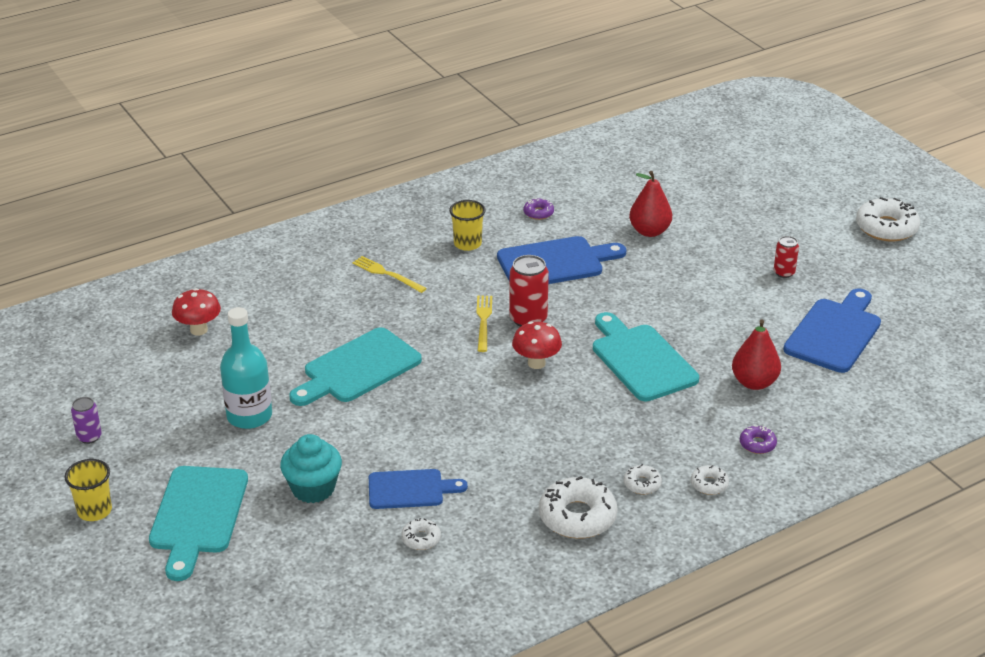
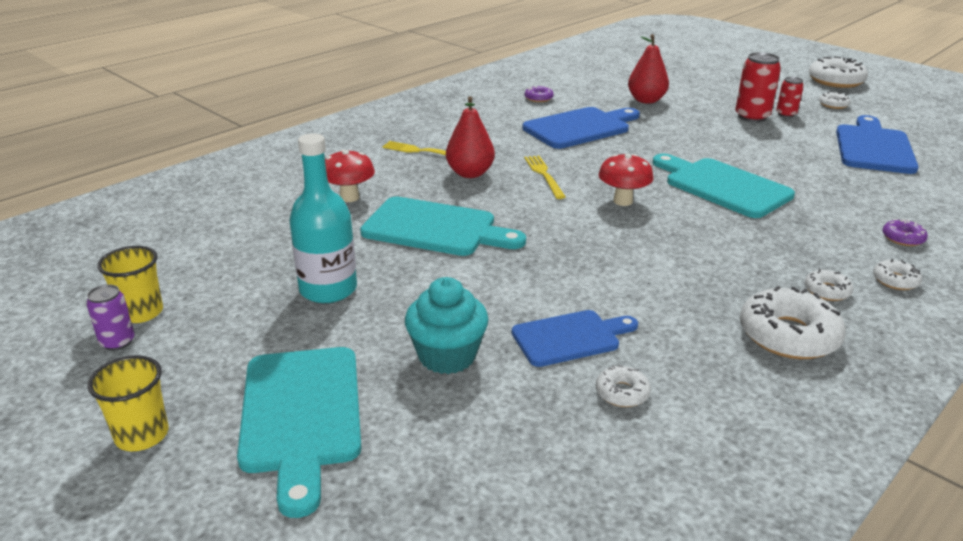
camera: 15 degrees left, 5 degrees down
(199, 330) = (235, 217): red mushroom -> red mushroom (349, 197)
(358, 368) = (435, 228): turquoise cutting board -> turquoise cutting board turned 105 degrees counterclockwise
(467, 244) = (488, 123): yellow cup -> yellow cup (141, 312)
(528, 319) = (587, 169): red can -> red can (752, 117)
(754, 382) = (845, 190): red pear -> red pear (470, 173)
(849, 265) = (833, 105): none -> white donut

